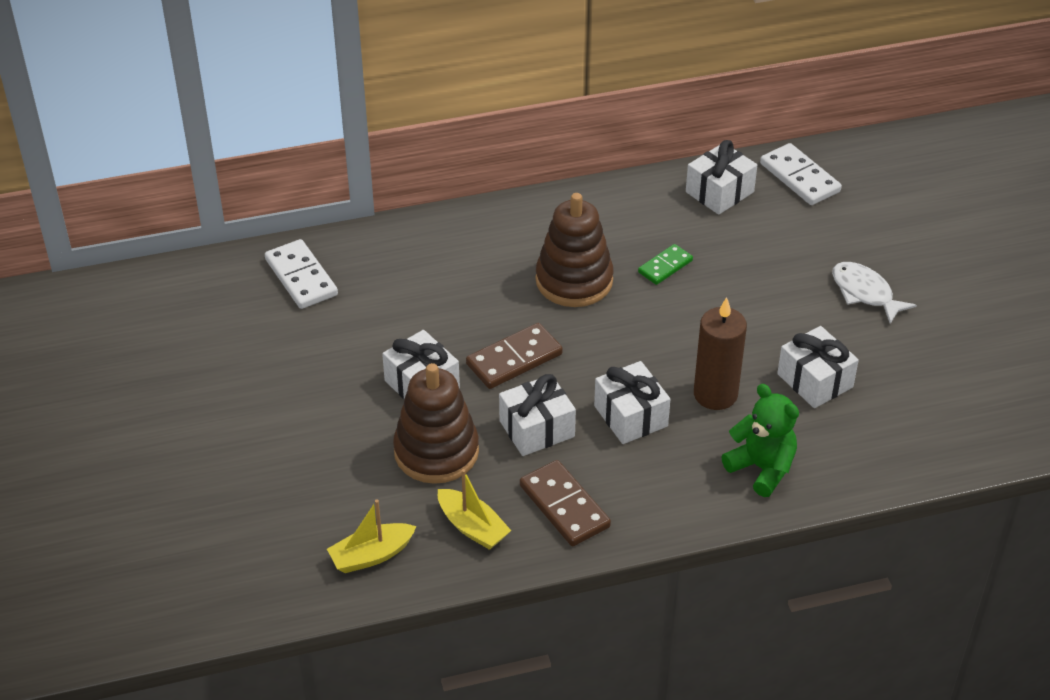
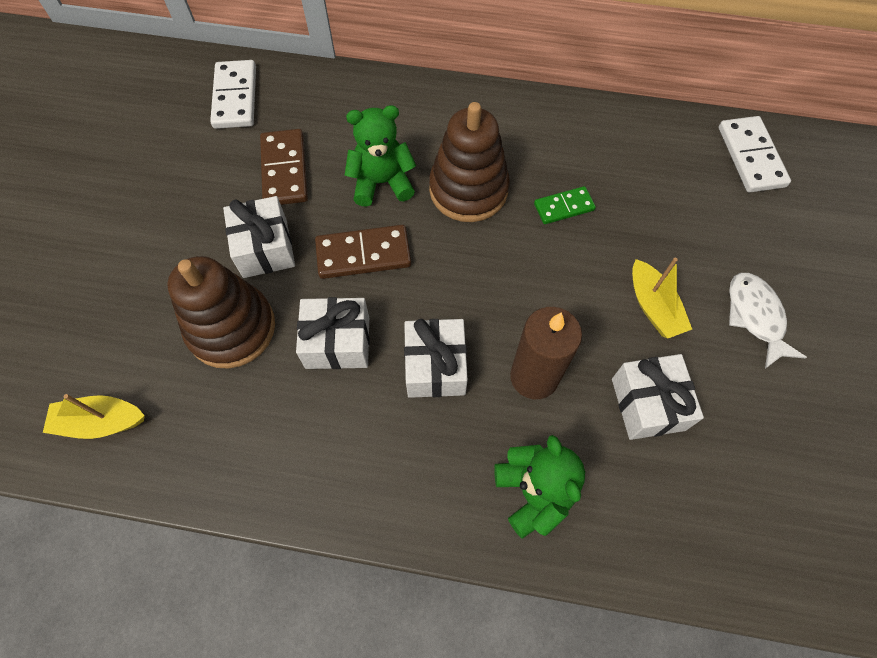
camera: 25 degrees right, 20 degrees up
(472, 527) = (209, 432): yellow boat -> yellow boat (653, 307)
(492, 300) = (382, 183): none -> green teddy bear
(564, 506) = (309, 447): brown domino -> brown domino (284, 170)
(719, 192) = (661, 145): white gift -> none

